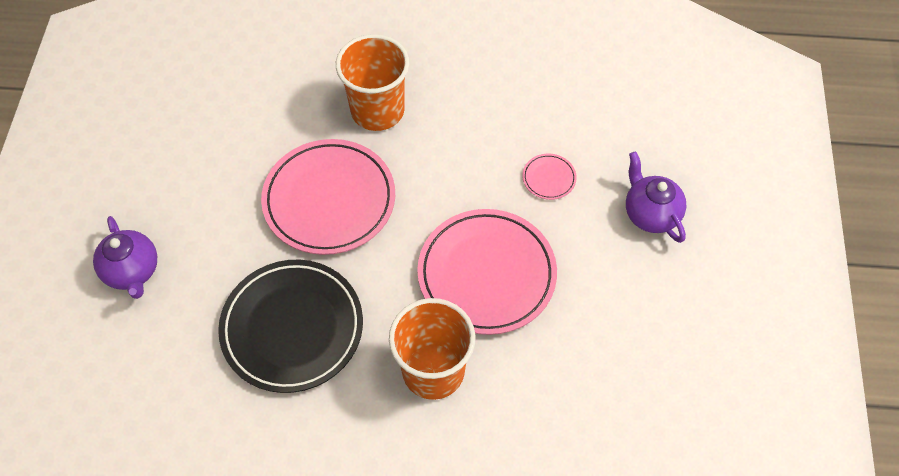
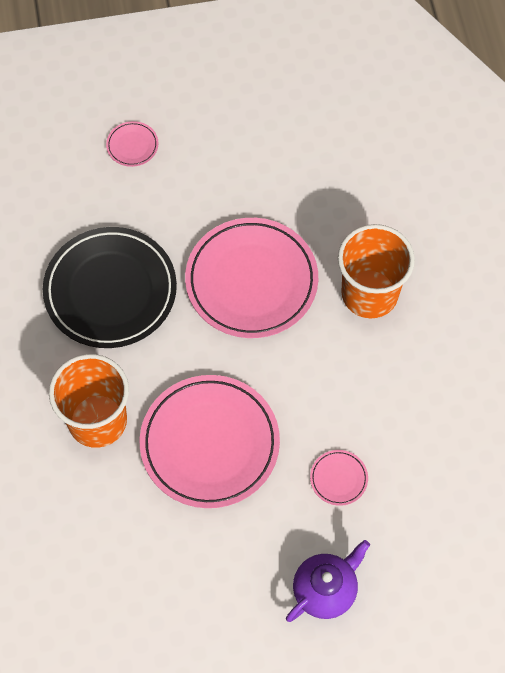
camera: 75 degrees right, 5 degrees up
(132, 271) = (132, 145): purple teapot -> pink plate

